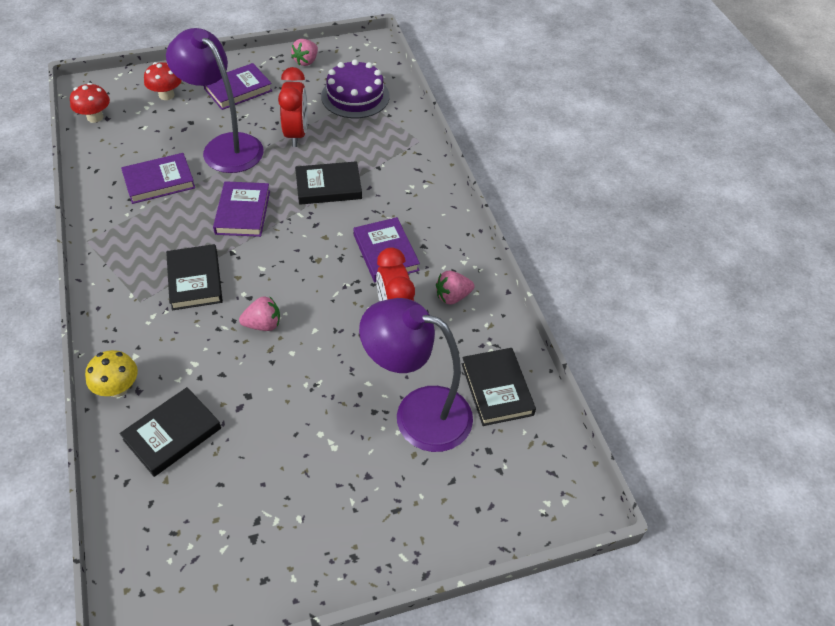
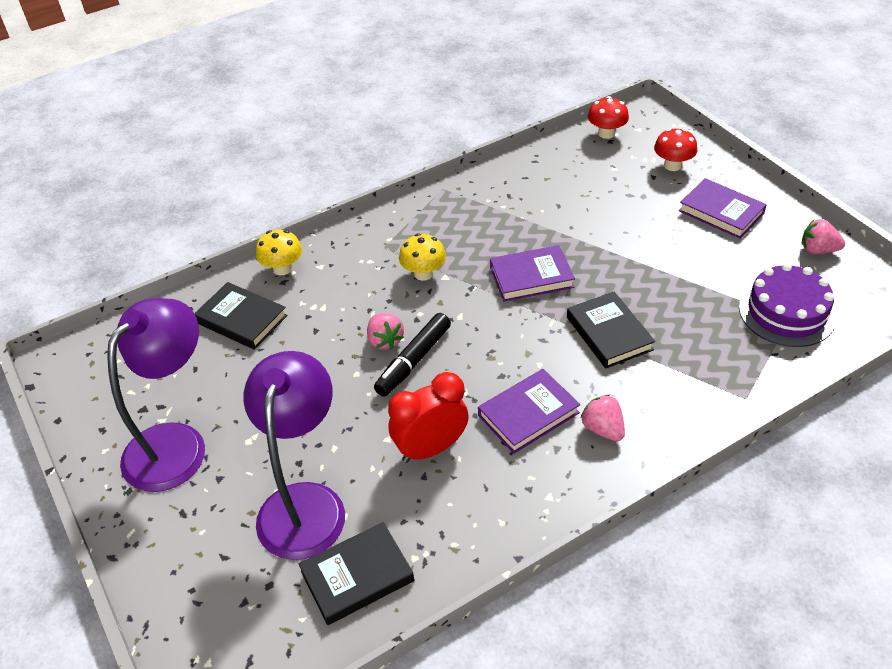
camera: 80 degrees right, 5 degrees down
(159, 181) = (542, 205): purple book -> none
(195, 280) = (423, 273): black book -> yellow mushroom
(225, 146) = (622, 232): purple lamp -> purple lamp (176, 443)
(296, 134) = (679, 281): red clock -> none
(297, 309) = (414, 360): none -> black marker
(452, 296) = (485, 498): pink strawberry -> pink strawberry (602, 429)

